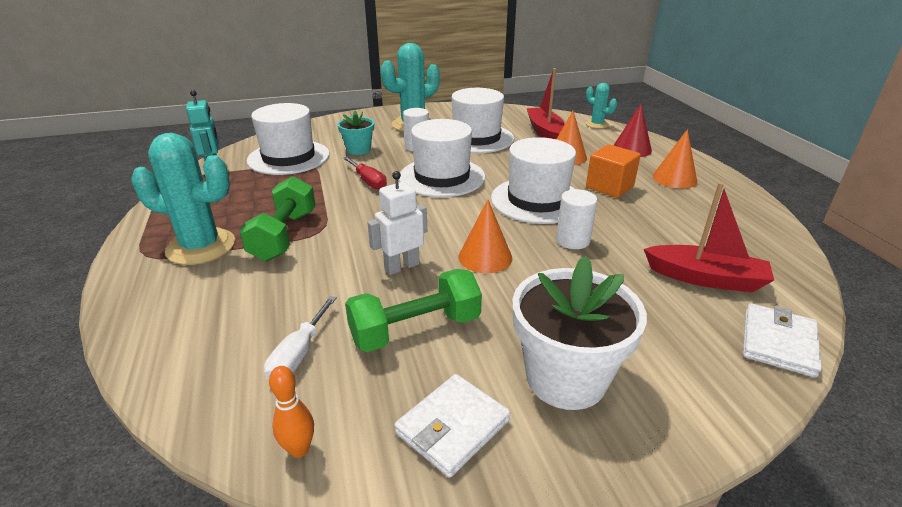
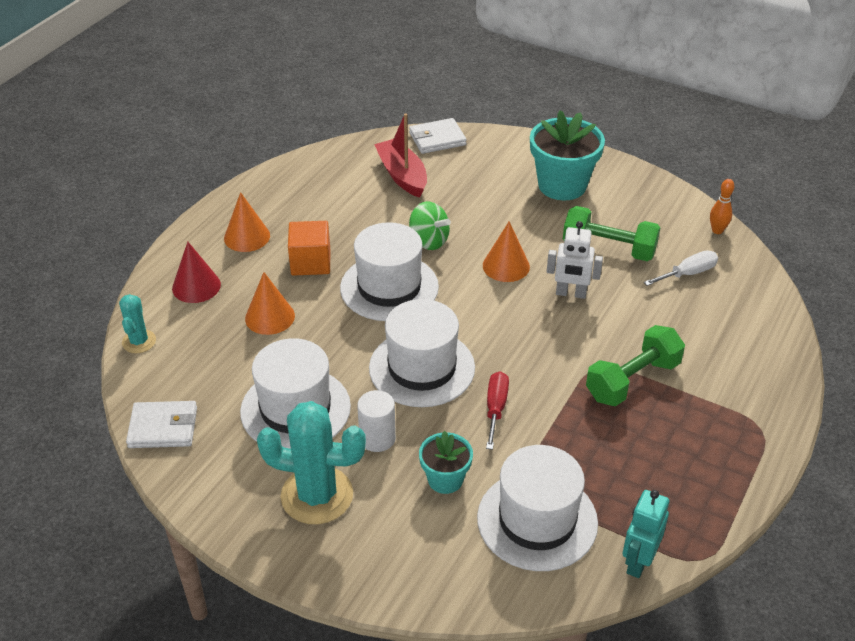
camera: 135 degrees left, 10 degrees up
(201, 247) = (710, 410): turquoise cactus -> none
(452, 427) = (639, 200): white wallet -> white wallet (163, 427)
(545, 132) = (212, 368): red boat -> none
(566, 378) = (562, 185): white flower pot -> turquoise flower pot
(572, 240) = (429, 241): white cylinder -> green spinning top

